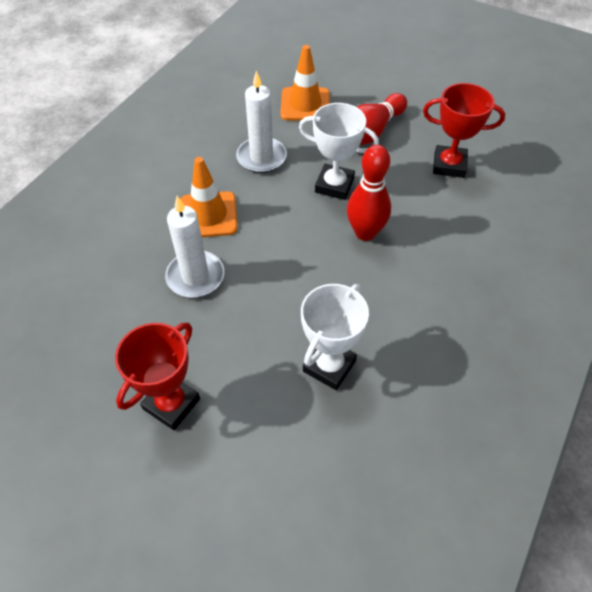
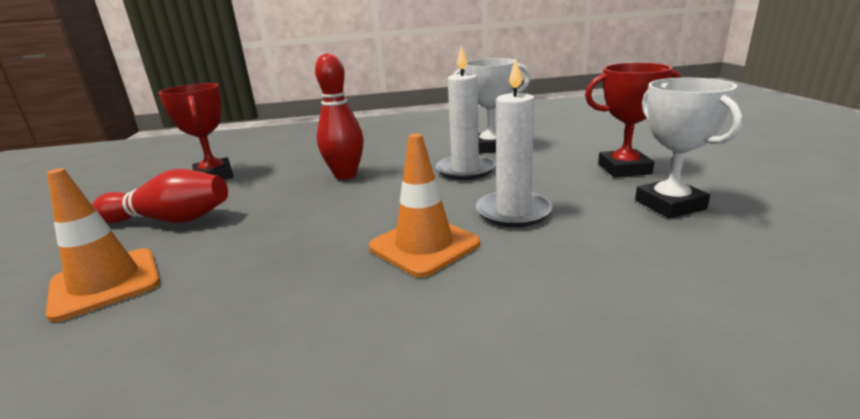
camera: 125 degrees left, 30 degrees down
(261, 157) = (273, 261): white candle -> white candle (465, 170)
(334, 185) = (290, 205): white trophy -> white trophy (670, 205)

